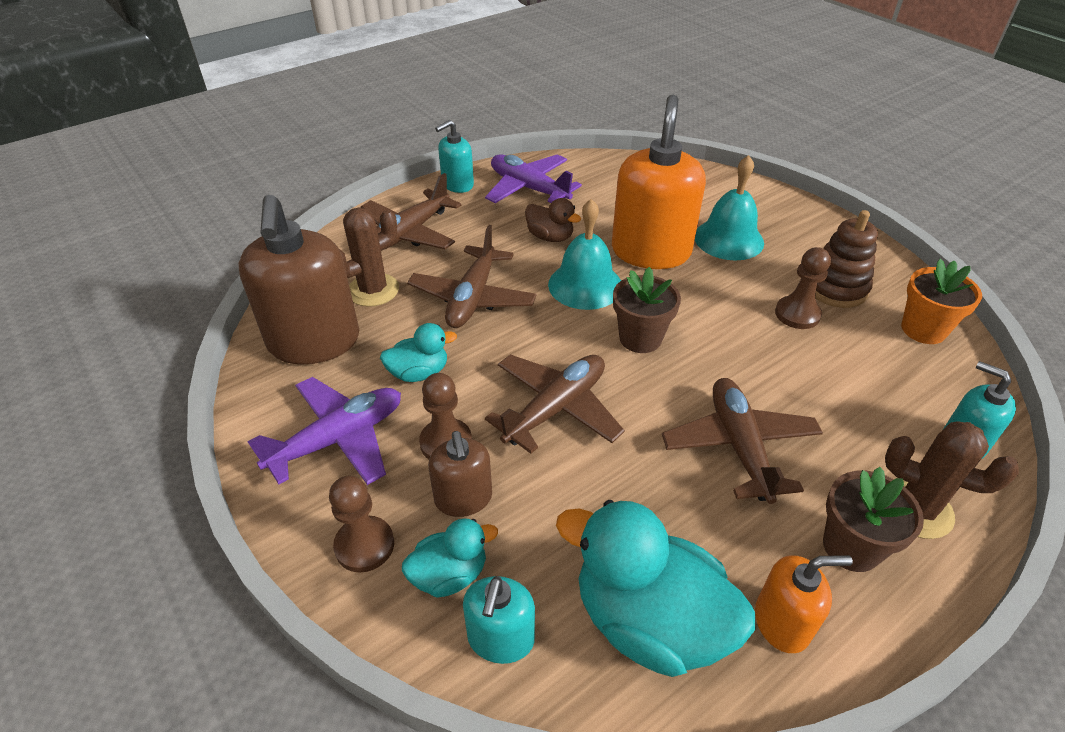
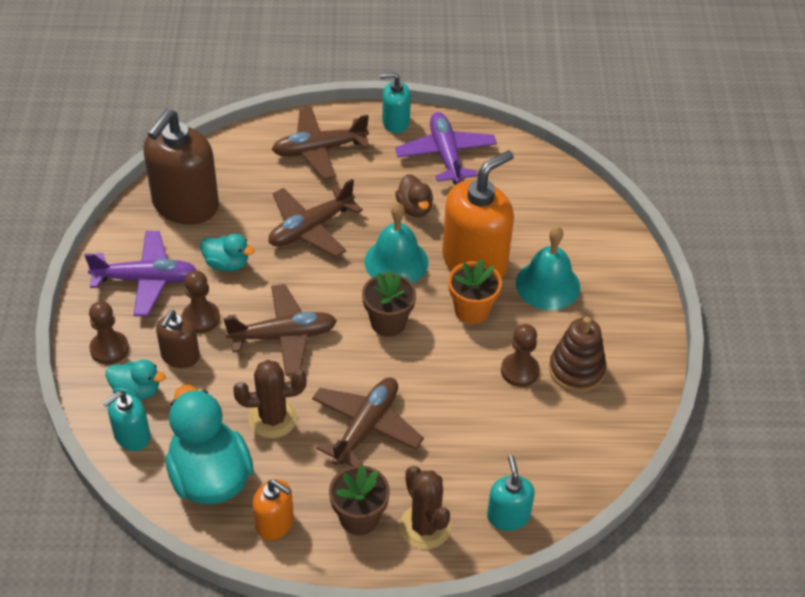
camera: 35 degrees right, 5 degrees up
(373, 290) = (253, 186): brown cactus -> brown cactus (273, 418)
(923, 329) = (597, 437): orange flower pot -> orange flower pot (472, 310)

